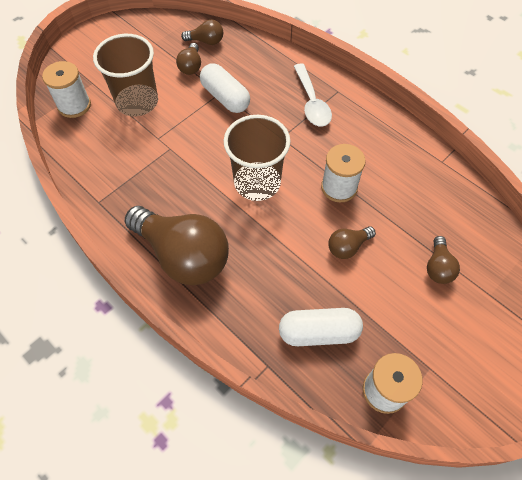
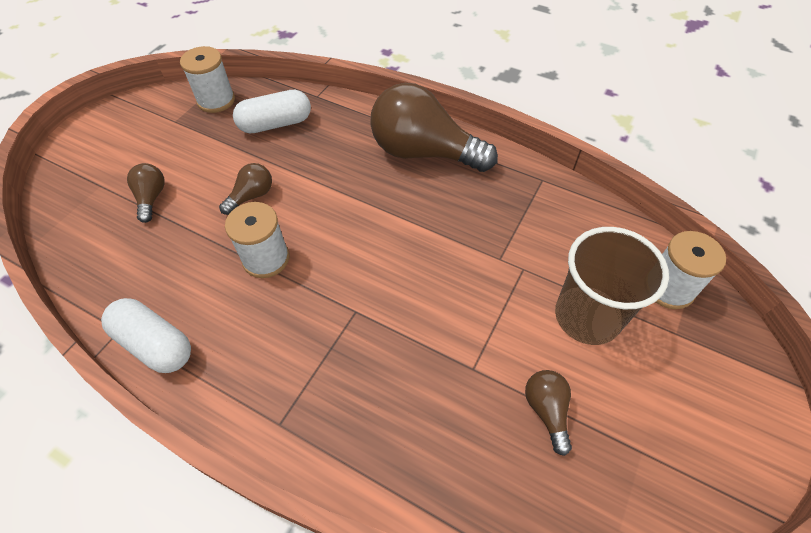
camera: 165 degrees right, 5 degrees down
(206, 41) = (551, 483): brown light bulb -> none
(225, 97) = (461, 359): white capsule -> white capsule (155, 344)
(257, 183) = (370, 241): brown cup -> none
(311, 102) = (321, 386): white spoon -> none

